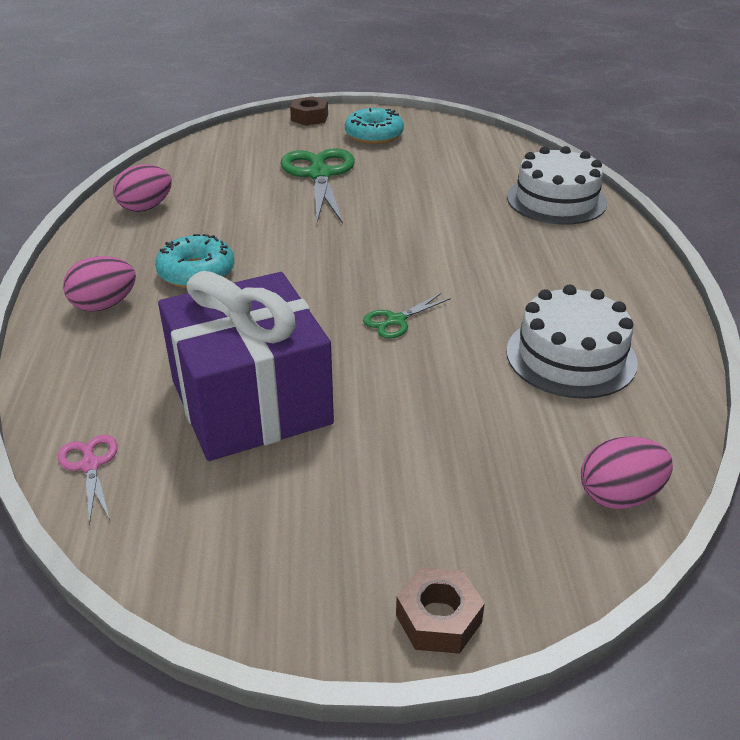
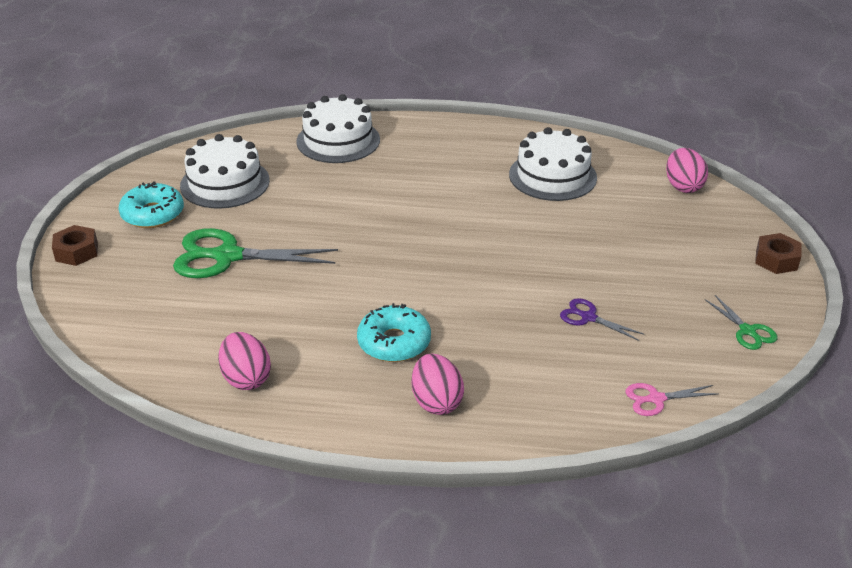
camera: 80 degrees left, 0 degrees up
(250, 402) = (588, 317): purple gift -> purple scissors
(396, 320) = (496, 240): green scissors -> green scissors (747, 331)
(439, 156) = (225, 183): none -> white cake

